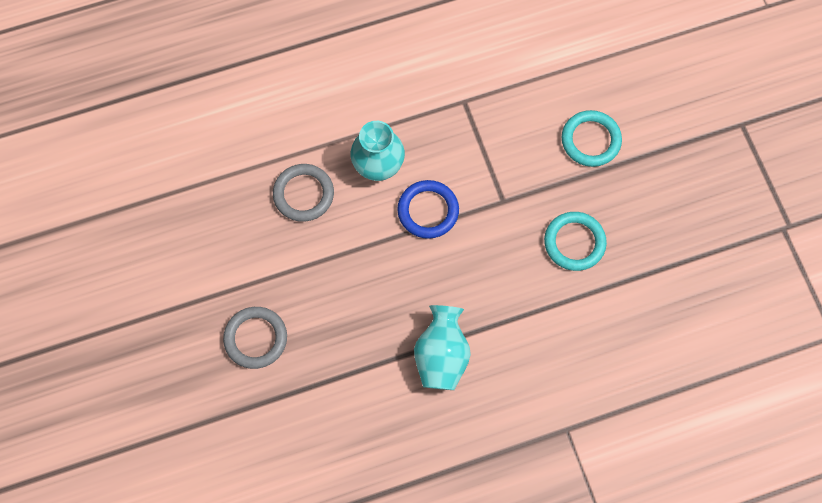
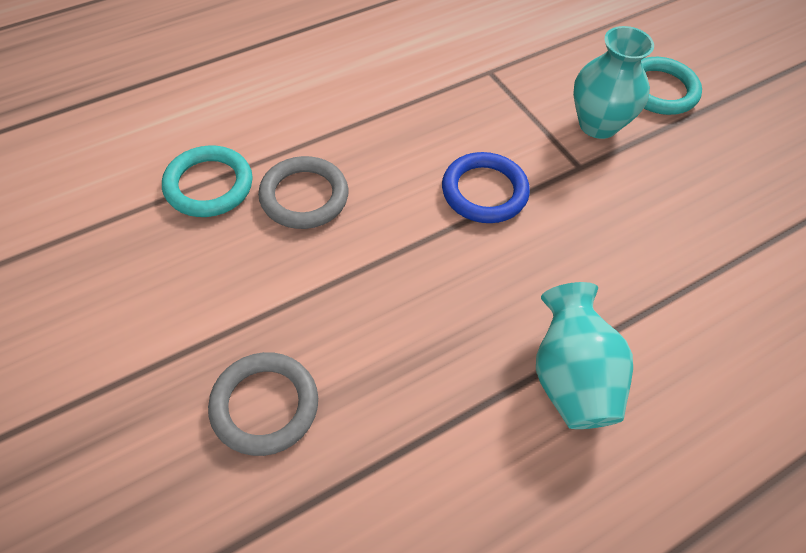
camera: 15 degrees left, 15 degrees down
(378, 167) = (401, 151): turquoise vase -> turquoise vase (598, 124)
(574, 242) = (694, 200): turquoise ring -> turquoise ring (208, 185)

